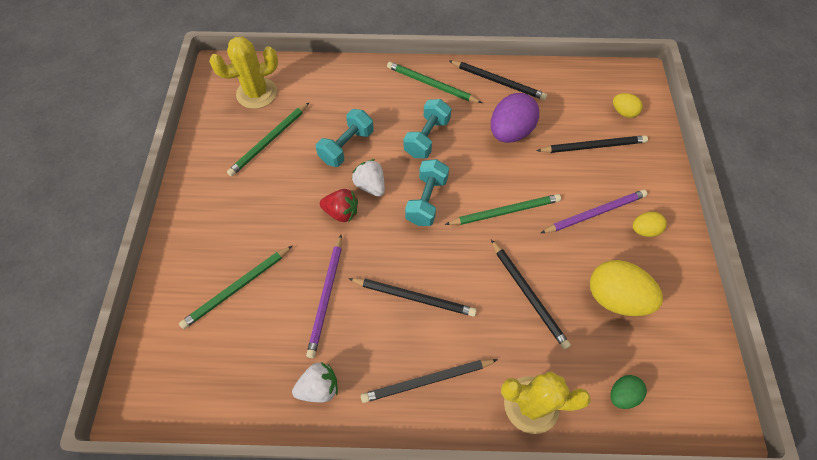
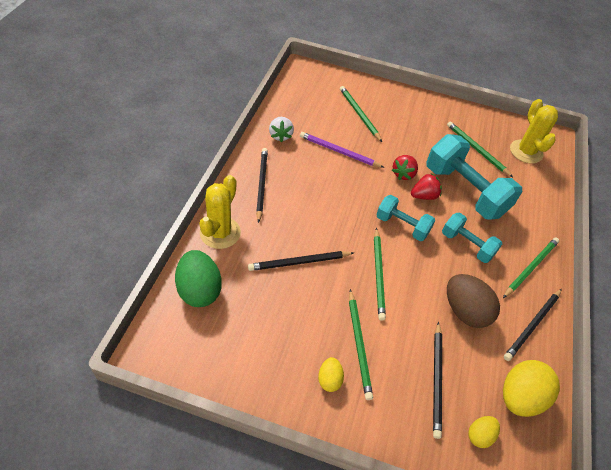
camera: 100 degrees right, 10 degrees down
(346, 146) = (465, 191): turquoise dumbbell -> turquoise dumbbell, size x1.79
(370, 185) = (424, 196): white strawberry -> red strawberry
(414, 297) = (322, 195): black pencil -> none
(510, 132) = (465, 311): purple egg -> brown egg
(595, 213) = (359, 345): purple pencil -> green pencil
(615, 297) = (274, 322): yellow egg -> yellow egg (520, 397)
(622, 394) = (199, 290): green egg -> green egg, size x1.91

